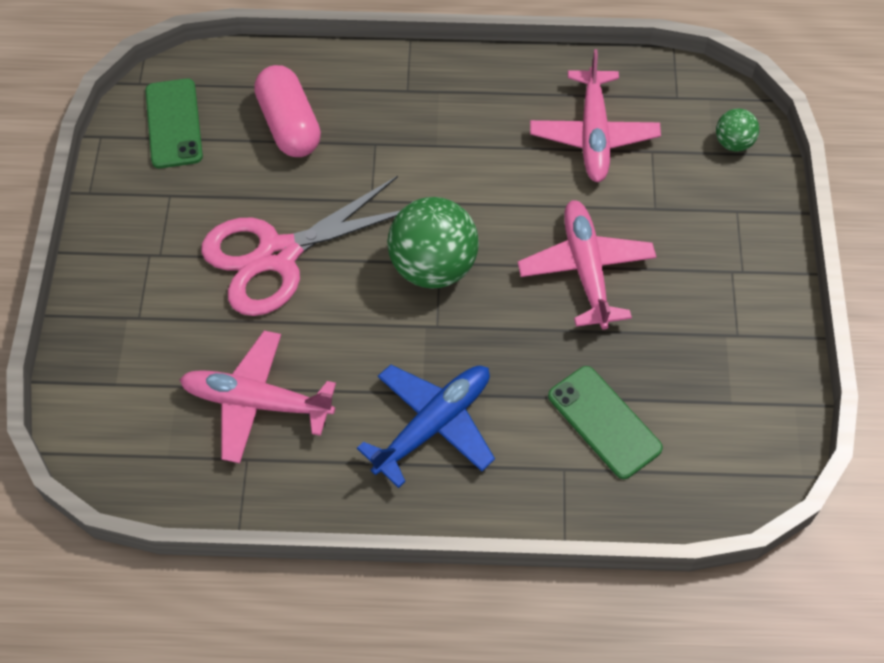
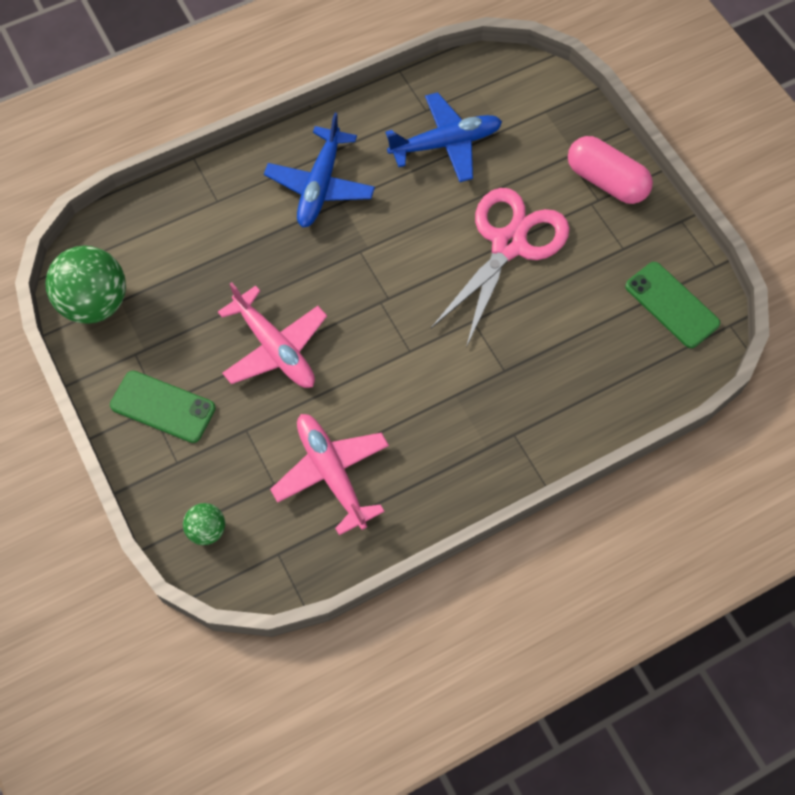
camera: 150 degrees right, 5 degrees up
(256, 402) = (446, 144): pink plane -> blue plane
(289, 125) = (583, 351): pink capsule -> pink capsule (606, 181)
(433, 266) = (391, 292): green ball -> green ball (95, 303)
(604, 422) = (205, 243): green phone -> green phone (163, 407)

